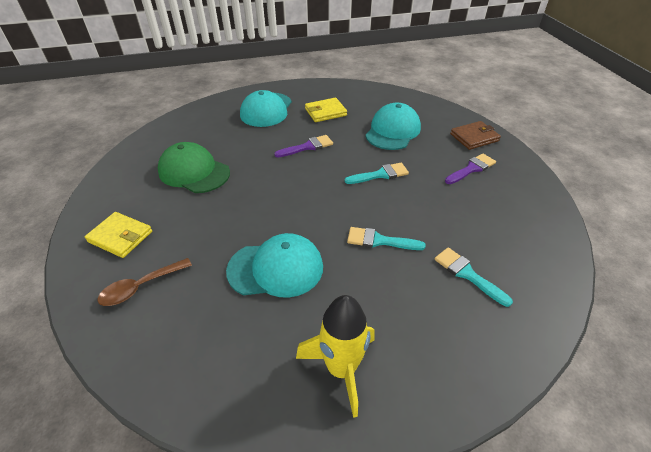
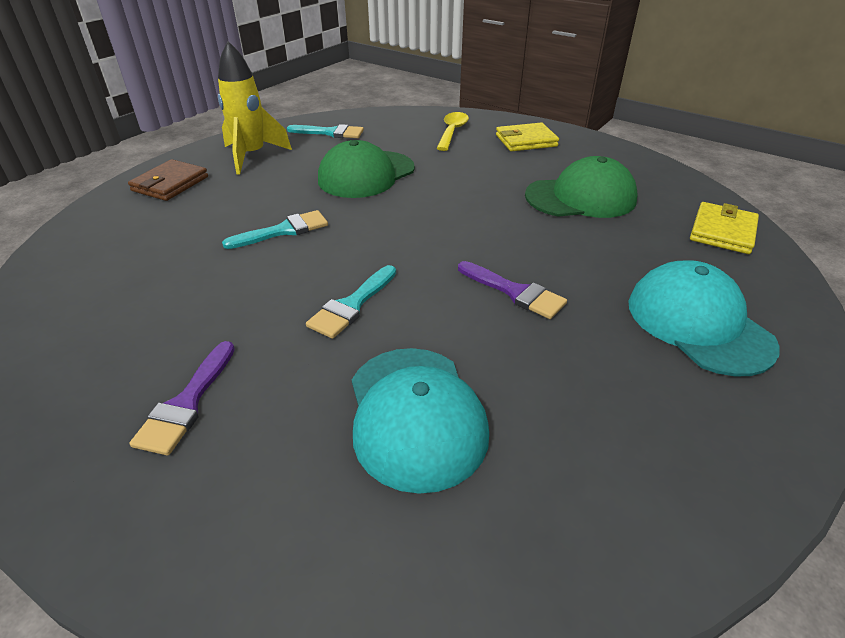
camera: 140 degrees right, 5 degrees down
(141, 287) = (452, 132): brown spoon -> yellow spoon
(276, 268) = (366, 174): turquoise cap -> green cap
(307, 147) = (515, 292): purple brush -> purple brush turned 75 degrees counterclockwise
(325, 112) = (603, 385): yellow wallet -> yellow wallet (722, 231)
(467, 274) = (159, 244): turquoise brush -> turquoise brush (330, 133)
(474, 137) = (203, 518): brown wallet -> brown wallet (170, 184)

